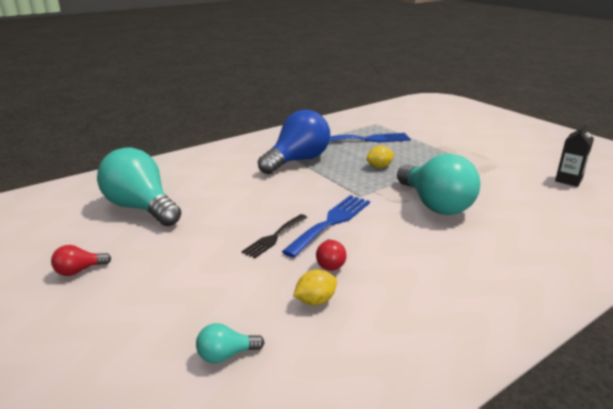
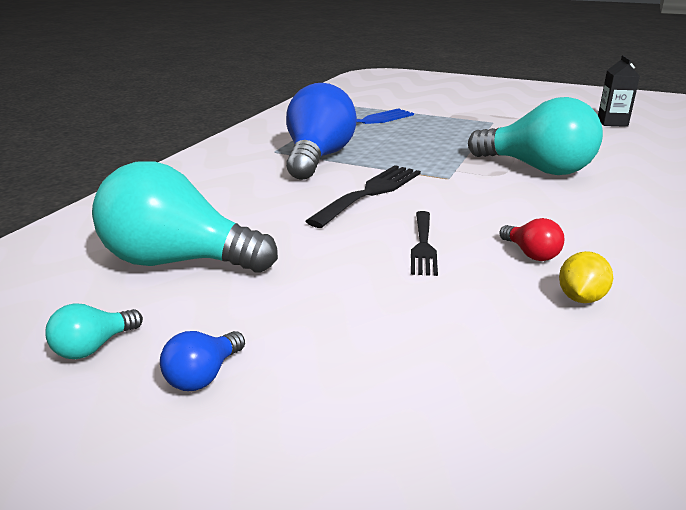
camera: 30 degrees left, 0 degrees up
(79, 271) = (203, 376): red light bulb -> blue light bulb
(226, 355) = (587, 399): turquoise light bulb -> turquoise light bulb (93, 347)
(294, 193) = (370, 193): none -> black fork
(331, 222) = (462, 212): blue fork -> none
(379, 167) = (423, 145): yellow lemon -> none

